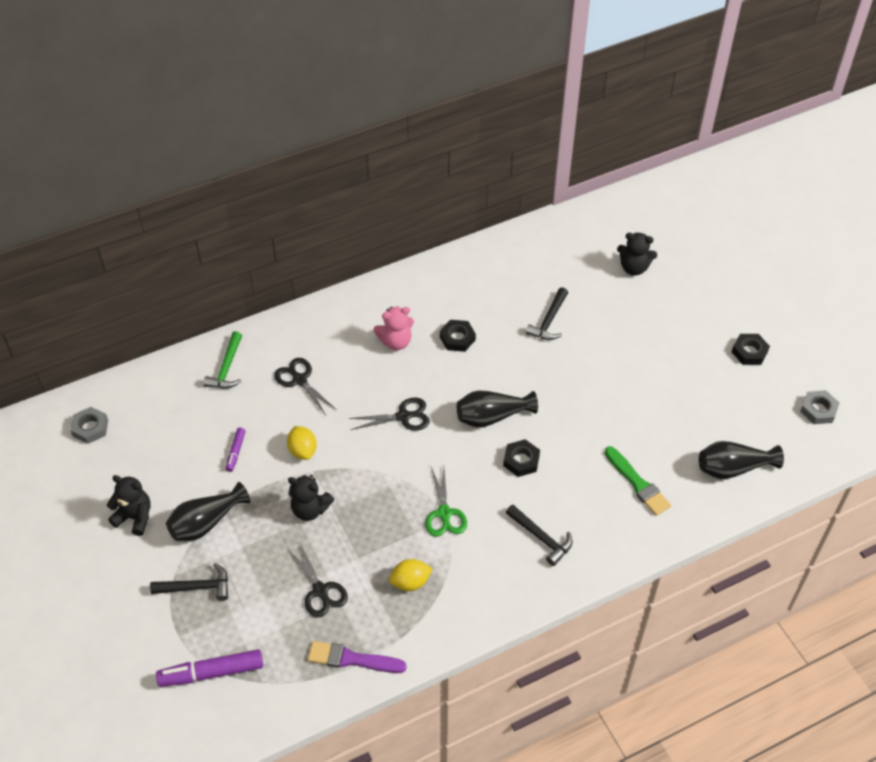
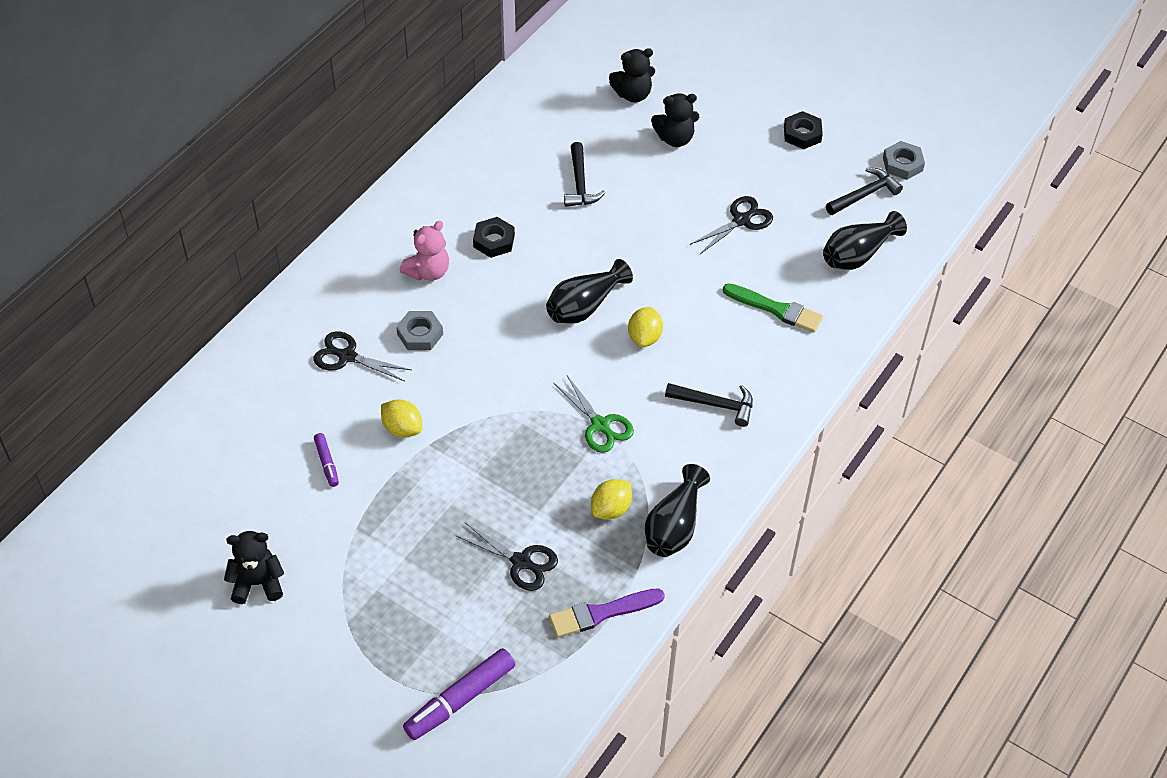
camera: 30 degrees left, 0 degrees up
(90, 428) = (133, 512): grey nut -> grey nut (420, 334)
(197, 587) = (382, 622): black hammer -> black hammer (865, 194)
(206, 522) = (345, 551): black vase -> black vase (674, 526)
(227, 368) = (253, 379): green hammer -> none
(310, 509) = (453, 485): black teddy bear -> black teddy bear (675, 138)
(404, 416) = (490, 346): black scissors -> black scissors (742, 220)
(521, 460) = (644, 337): black nut -> yellow lemon

